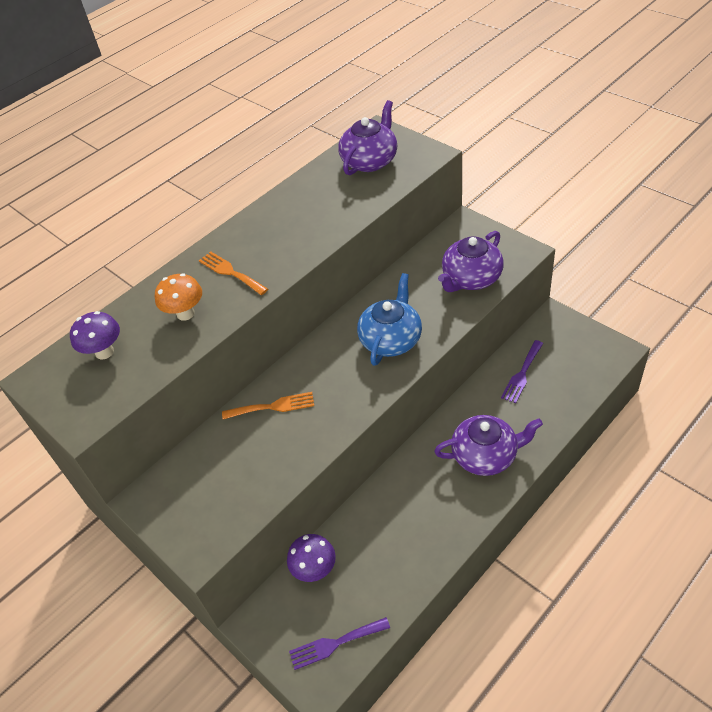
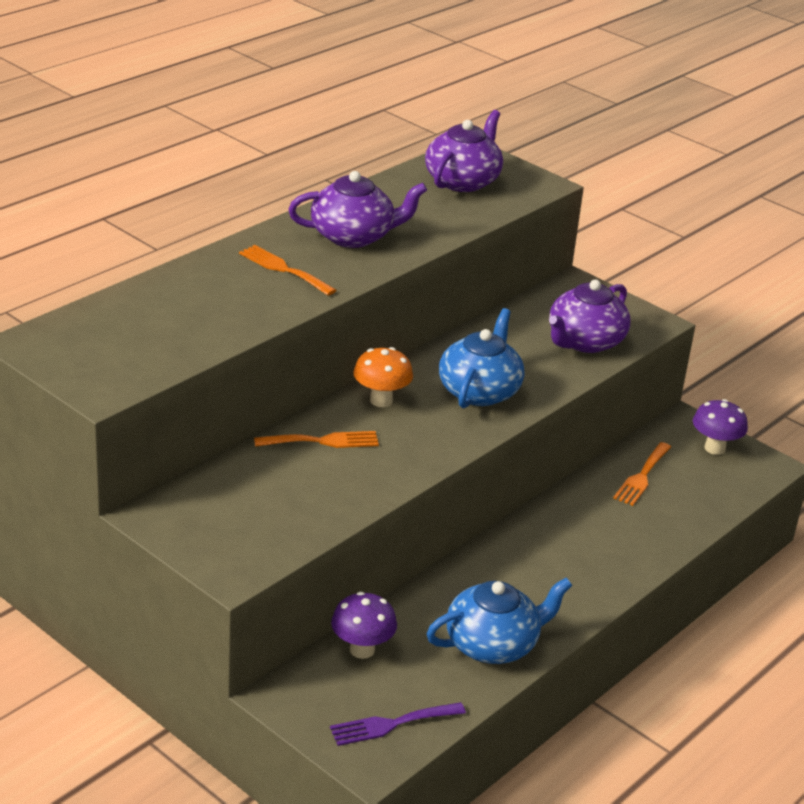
camera: 10 degrees left, 15 degrees down
(104, 352) = (121, 327): purple mushroom -> purple mushroom (714, 448)
(185, 313) = (227, 302): orange mushroom -> orange mushroom (381, 400)
(411, 554) = (493, 644): none -> blue teapot
(485, 455) = (592, 555): purple teapot -> purple teapot (353, 236)
(522, 374) = (642, 476): purple fork -> orange fork

